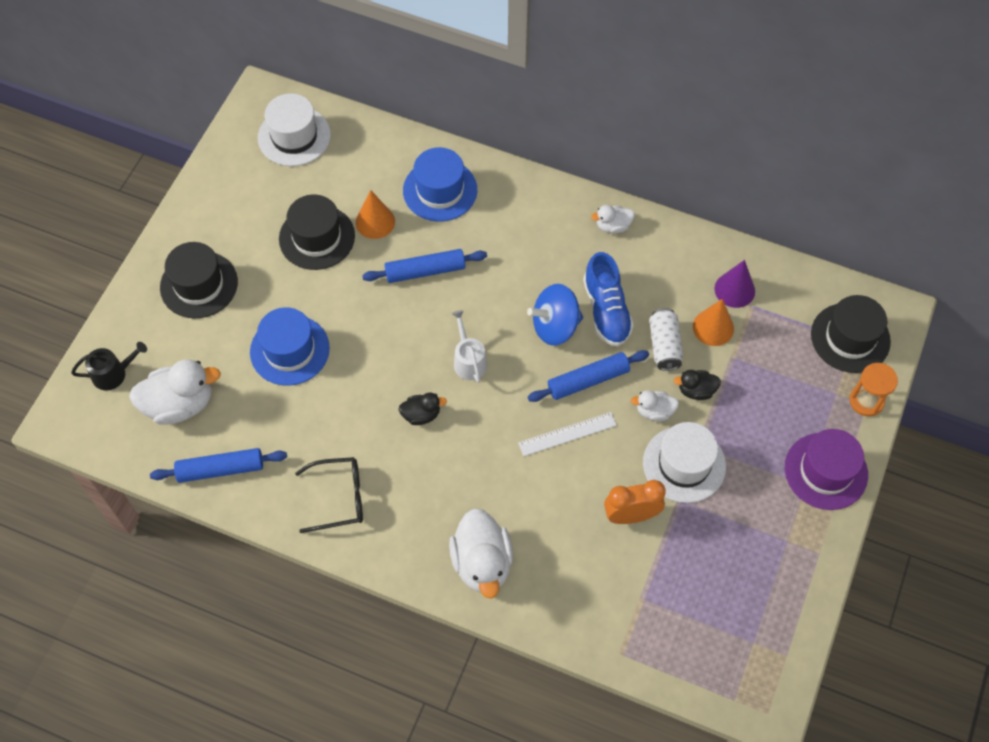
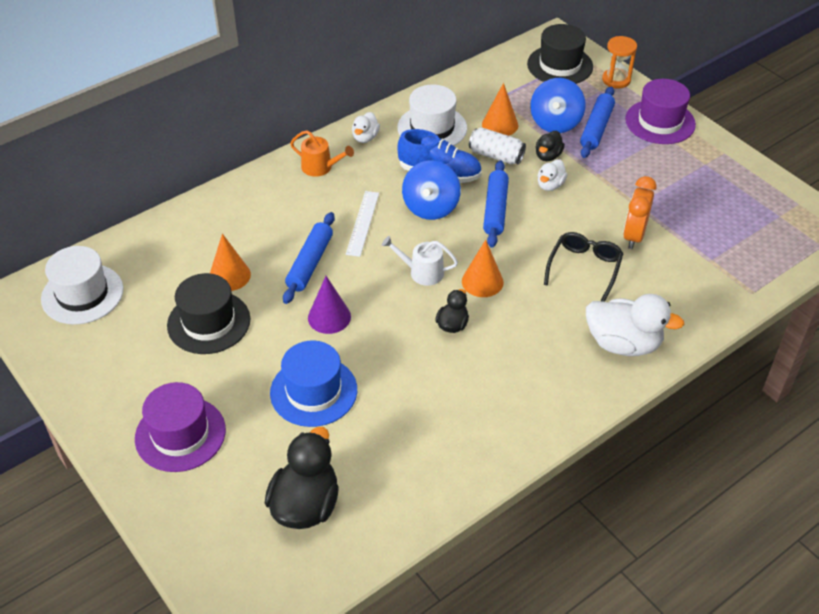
camera: 60 degrees left, 15 degrees down
(113, 373) = (223, 551): black watering can -> none
(180, 404) = (305, 505): white duck -> black duck
(199, 285) = (180, 434): black hat -> purple hat
(221, 469) = (404, 499): blue rolling pin -> blue rolling pin (596, 128)
(339, 497) = (497, 417): black glasses -> black glasses (584, 268)
(440, 190) = (237, 221): blue hat -> none
(487, 413) = (482, 281): none -> orange cone
(548, 213) = (320, 167): none -> orange watering can
(567, 434) = (536, 241): white ruler -> white ruler (363, 223)
(684, 464) = (607, 189): white hat -> white hat (432, 128)
(734, 290) = (476, 101): purple cone -> purple cone (329, 317)
(752, 375) = (555, 123): none -> blue spinning top

